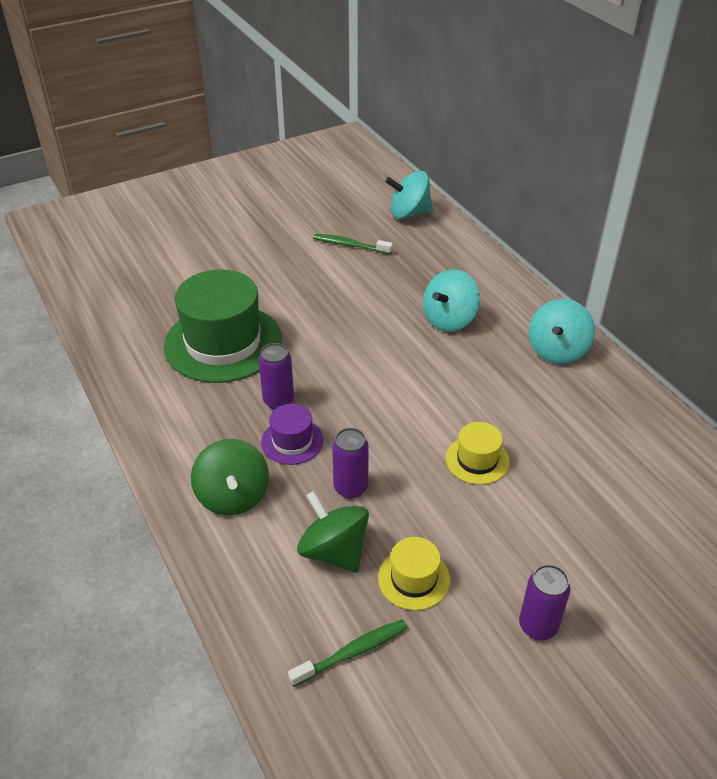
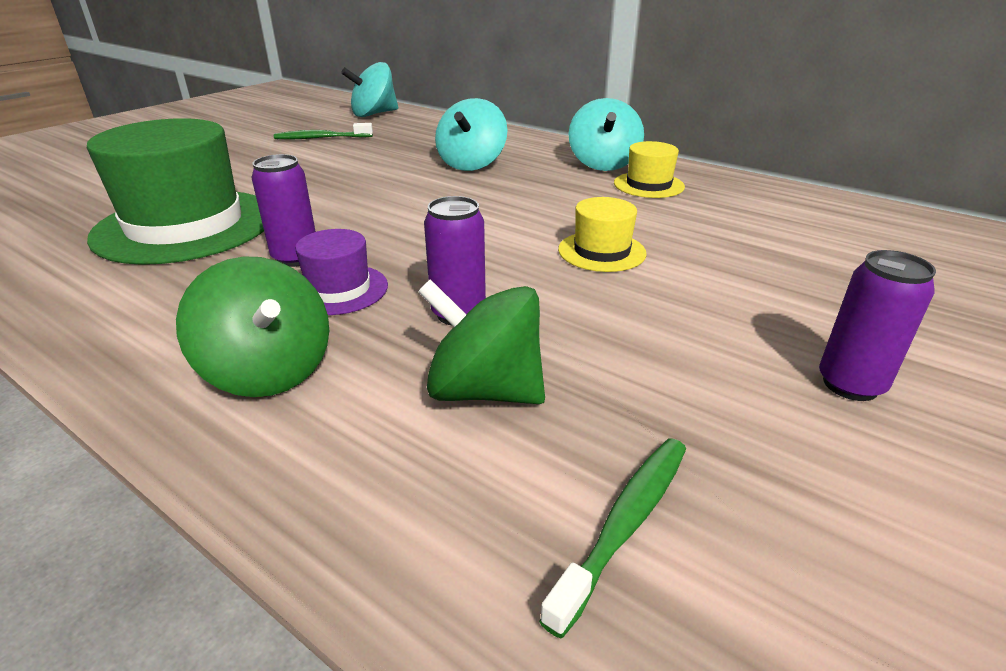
camera: 25 degrees left, 10 degrees down
(413, 579) = (633, 386): yellow hat -> yellow hat (648, 185)

